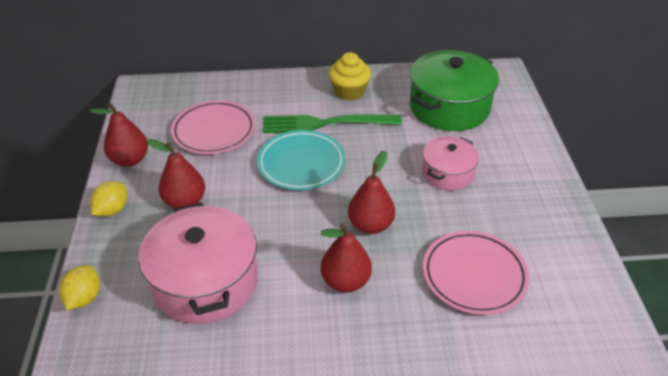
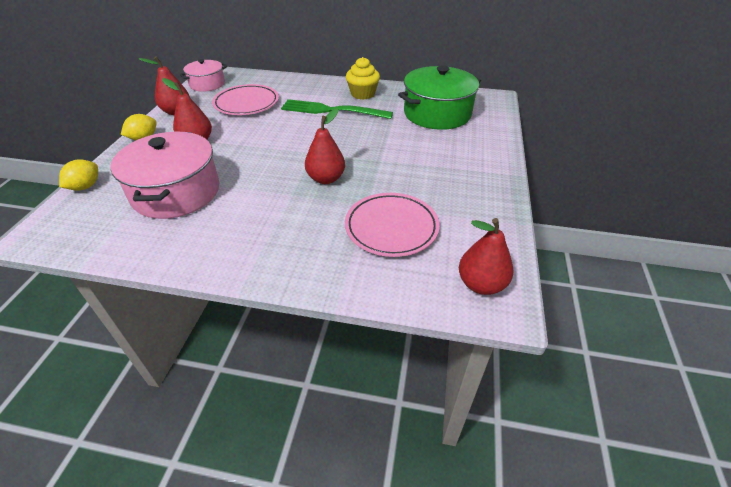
camera: 15 degrees right, 0 degrees up
(301, 164) = (297, 132): turquoise plate -> none
(345, 281) = (282, 212): red pear -> red pear (481, 284)
(447, 173) = (410, 155): pink pot -> pink pot (207, 84)

